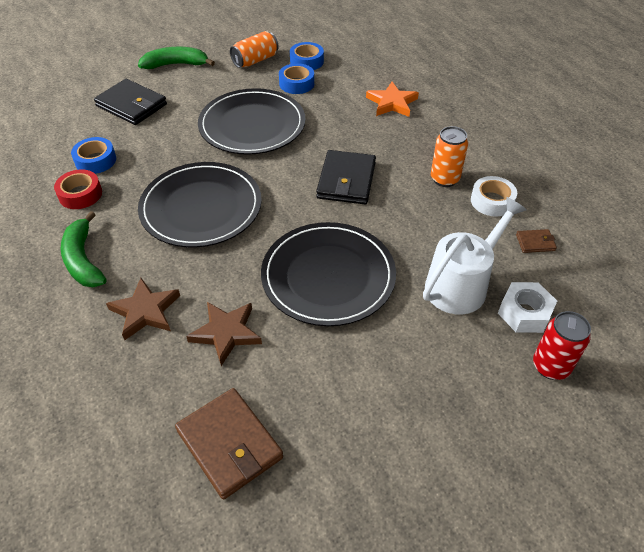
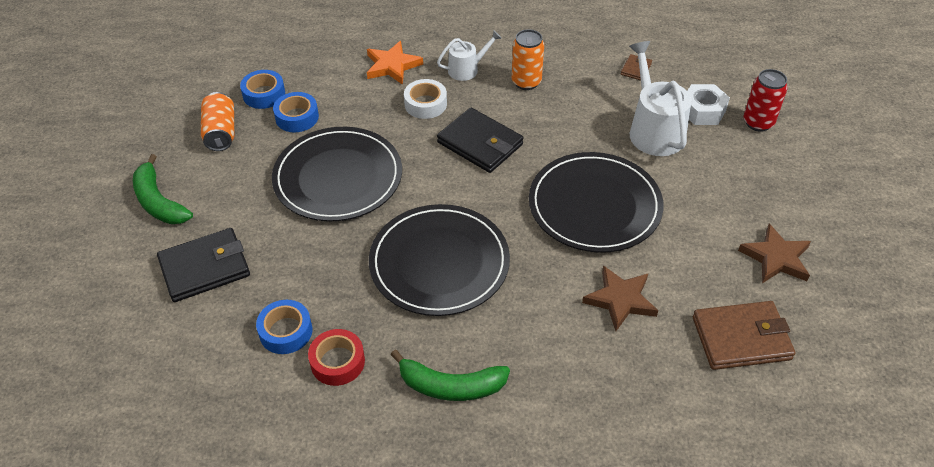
camera: 60 degrees left, 0 degrees up
(145, 311) = (558, 352): brown star -> brown star (776, 258)
(176, 65) = (159, 202): green banana -> green banana turned 60 degrees counterclockwise
(426, 141) = (467, 69): none -> white watering can
(492, 201) = (573, 69): white tape -> white tape (425, 104)

